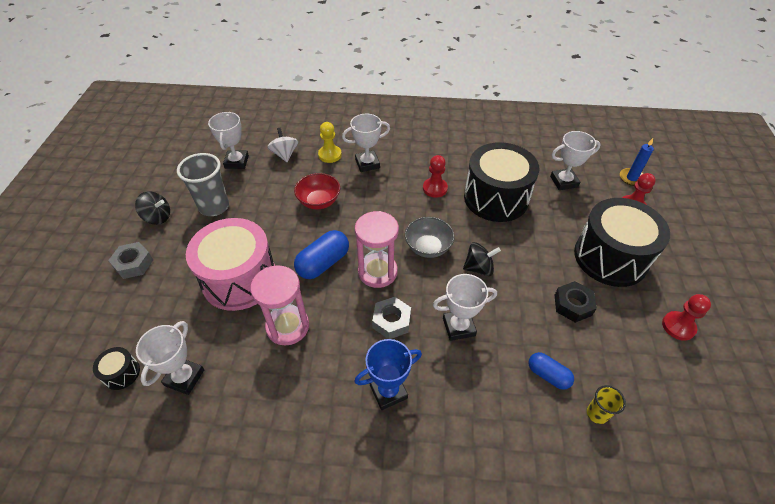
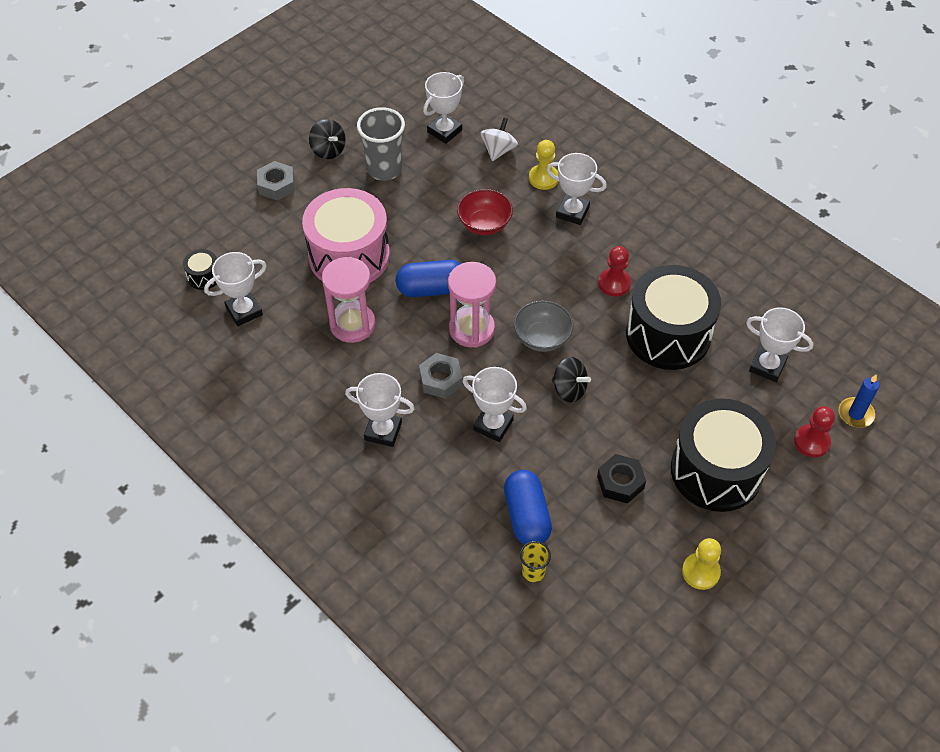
camera: 40 degrees right, 5 degrees up
(388, 391) = (383, 431): blue trophy -> white trophy
(548, 375) = (526, 516): blue capsule -> blue capsule, size x1.58
(678, 326) = (700, 572): red pawn -> yellow pawn

